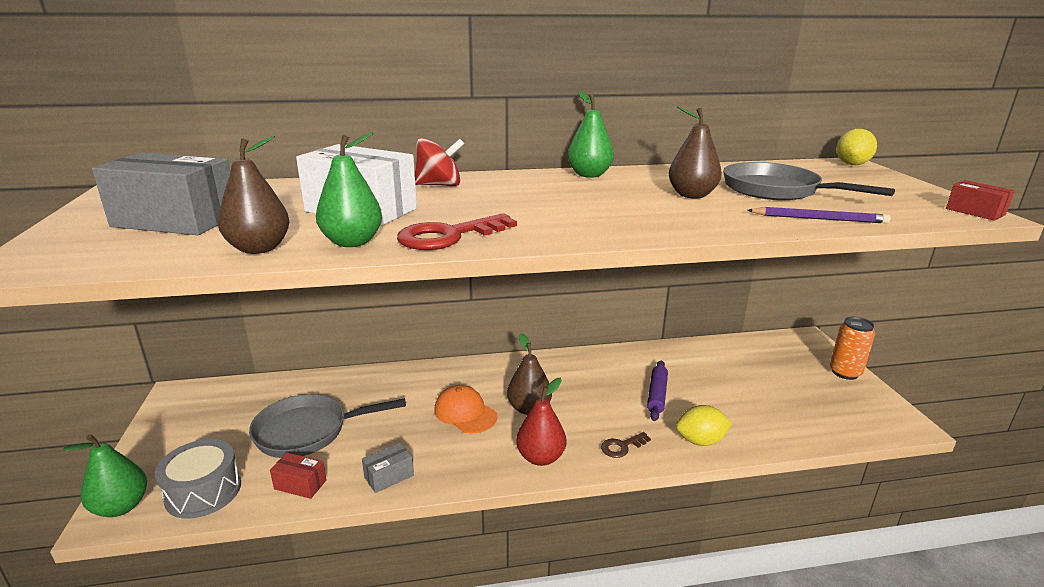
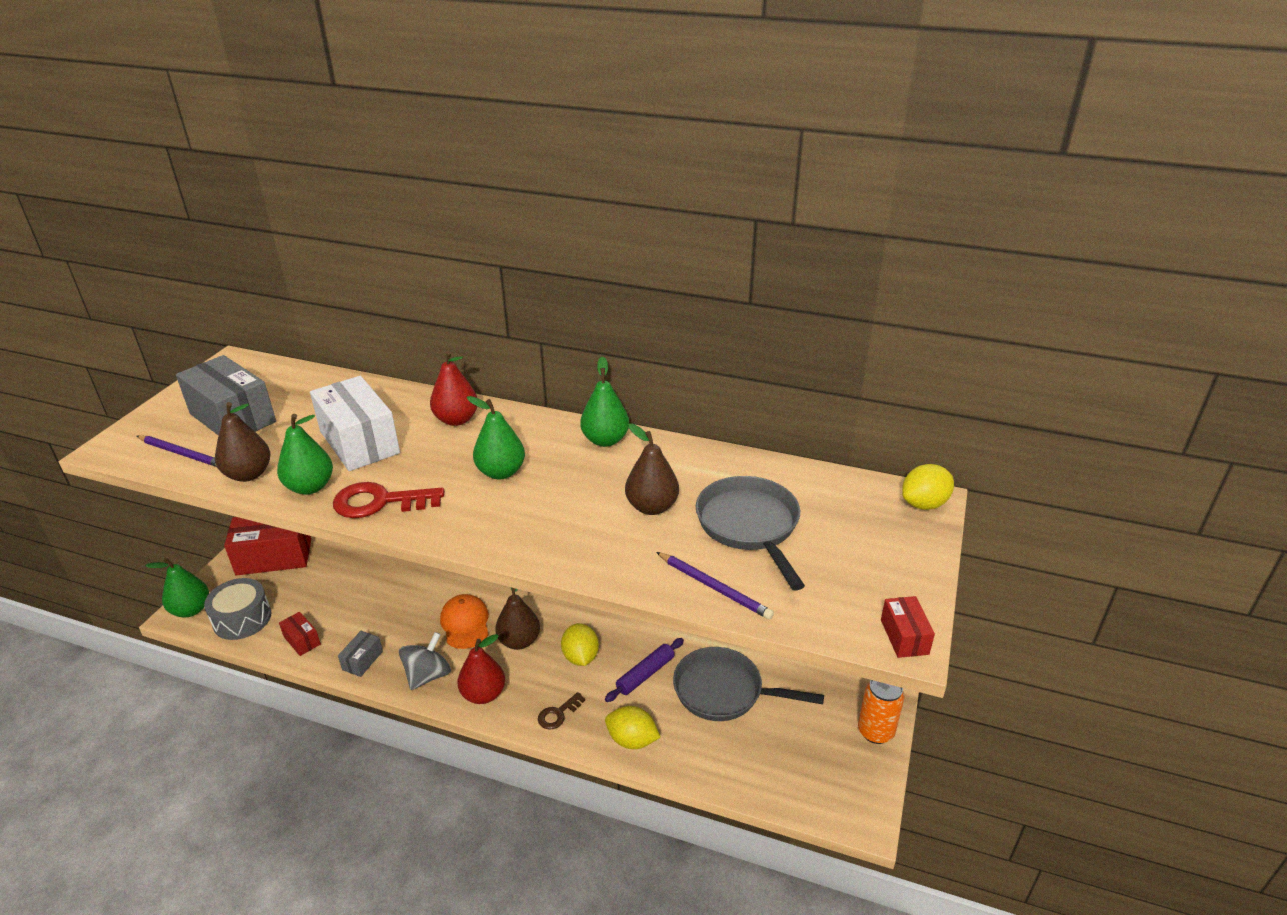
camera: 30 degrees right, 10 degrees up
(140, 252) = (182, 453): none -> purple pencil
(197, 427) = (274, 557): none -> red box
(307, 431) = (340, 593): grey pan -> grey pan (724, 691)
(389, 476) = (362, 660): grey box -> grey box turned 60 degrees counterclockwise
(439, 185) = (456, 420): red spinning top -> red pear
(471, 463) = (428, 675): none -> grey spinning top
(535, 201) = (501, 472): none -> green pear
(593, 401) = (580, 657): none -> yellow lemon
(622, 447) = (558, 714): brown key -> brown key turned 45 degrees counterclockwise

